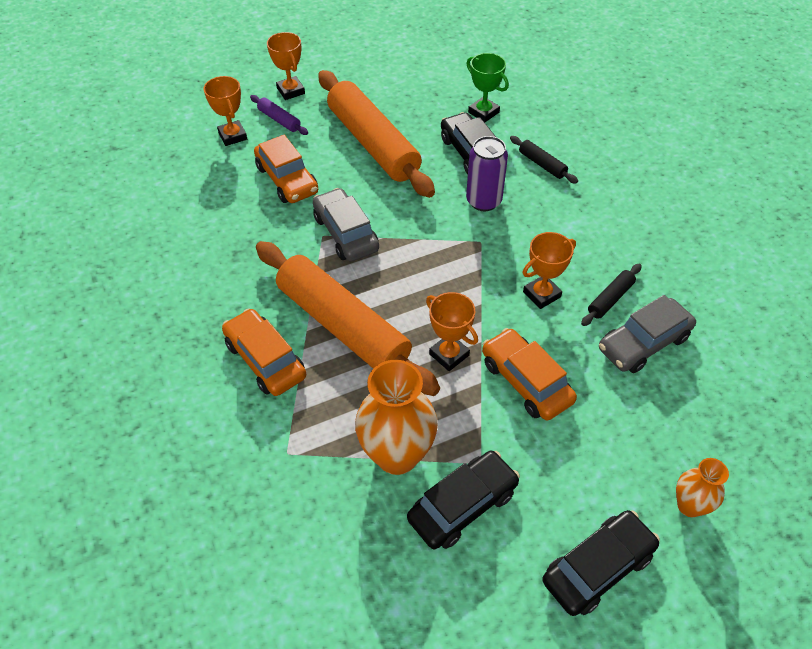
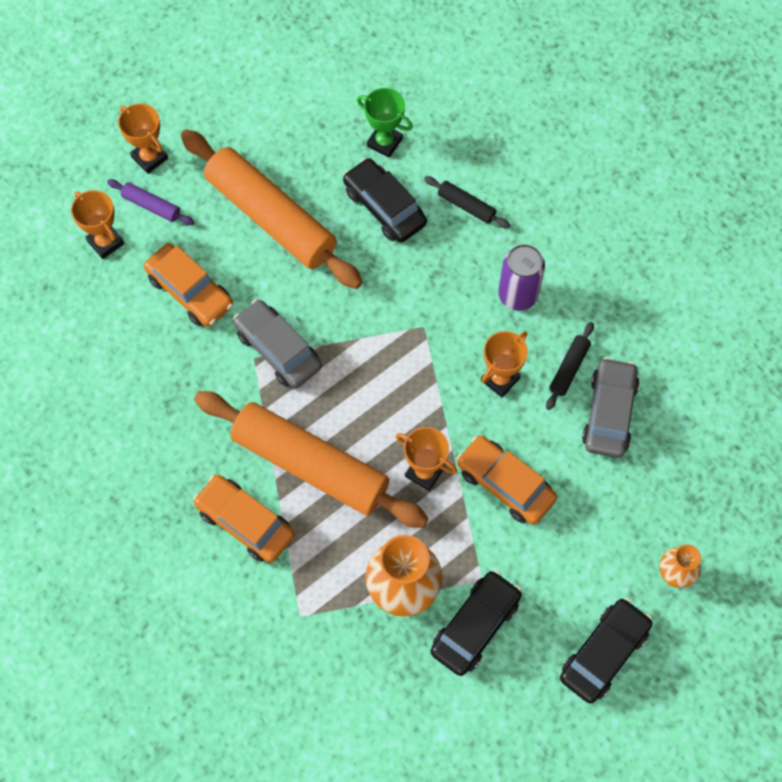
camera: 15 degrees left, 15 degrees up
(483, 201) = (414, 272): purple can -> purple can (517, 295)
(643, 343) = (609, 413): grey car -> grey car turned 150 degrees clockwise

